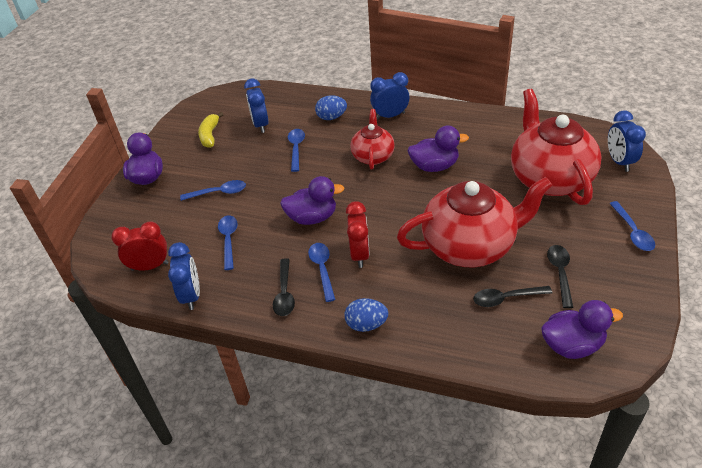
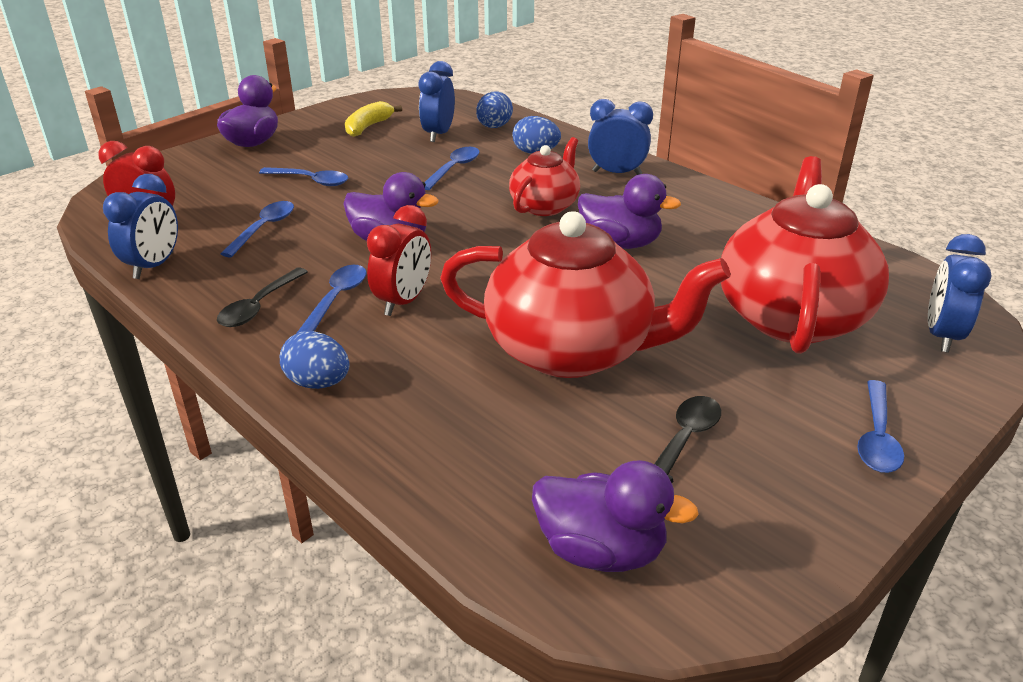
camera: 25 degrees right, 10 degrees down
(288, 106) = (494, 127): none -> blue egg
(506, 298) = (557, 438): black spoon -> none

